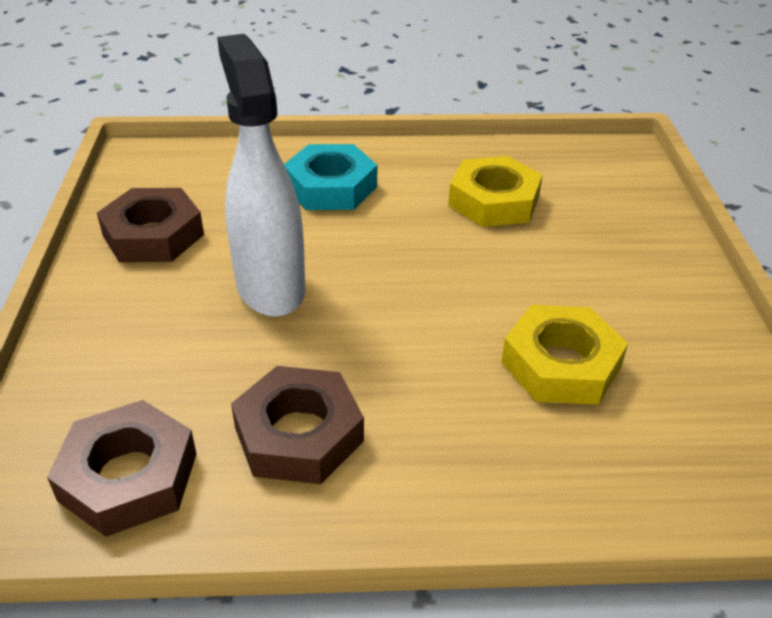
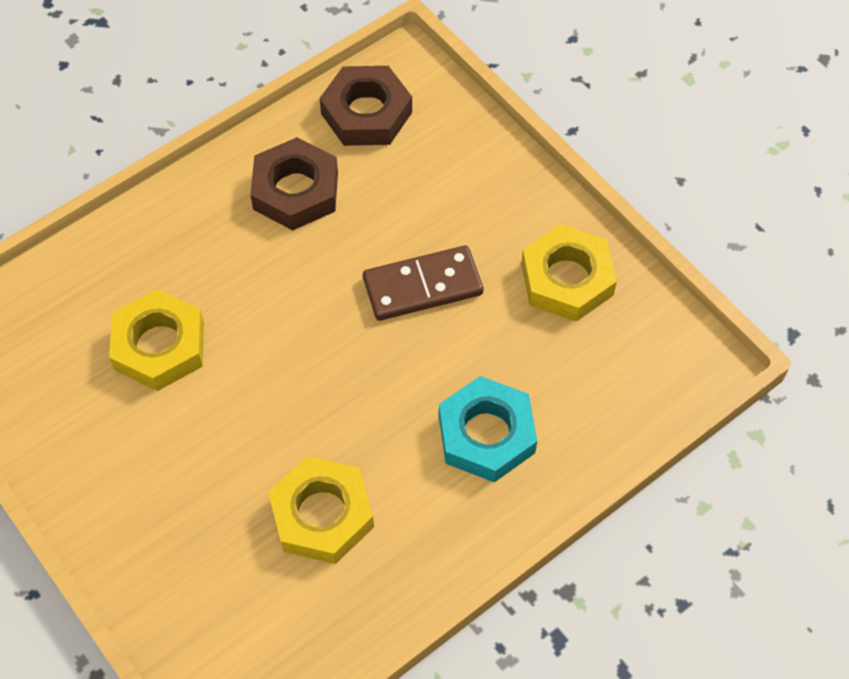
camera: 145 degrees right, 20 degrees up
(153, 235) = (567, 279): brown nut -> yellow nut
(270, 287) = (422, 286): white spray bottle -> brown domino

